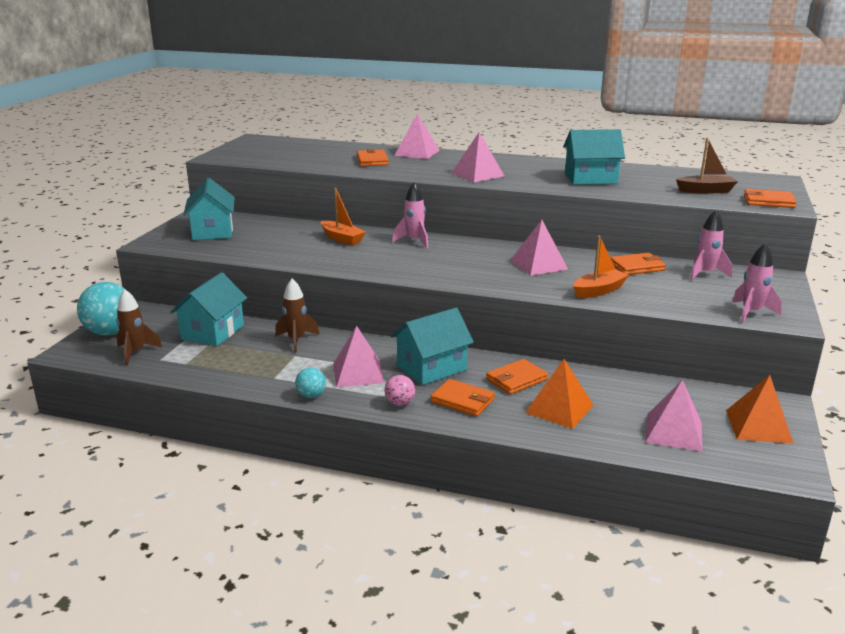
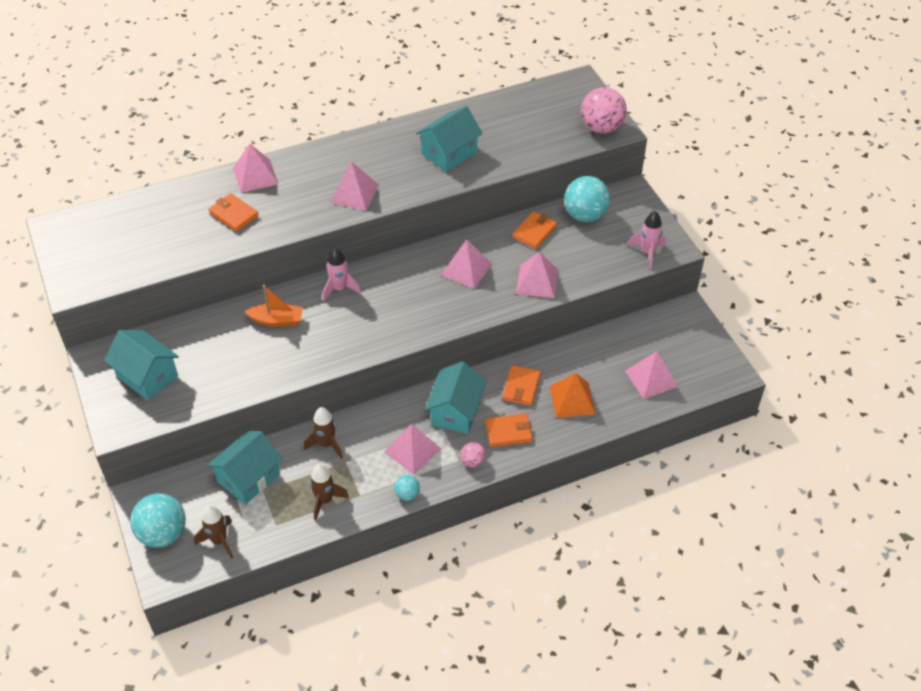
camera: 40 degrees left, 25 degrees up
(212, 332) = (249, 478): turquoise house -> turquoise house turned 60 degrees clockwise
(242, 368) = (325, 500): none -> brown rocket
(599, 291) = (537, 281): orange boat -> pink pyramid
(705, 274) = (585, 215): pink rocket -> turquoise ball
(706, 191) = (548, 131): brown boat -> none
(758, 426) = (690, 342): orange pyramid -> none
(768, 201) = (601, 128): orange wallet -> pink ball

